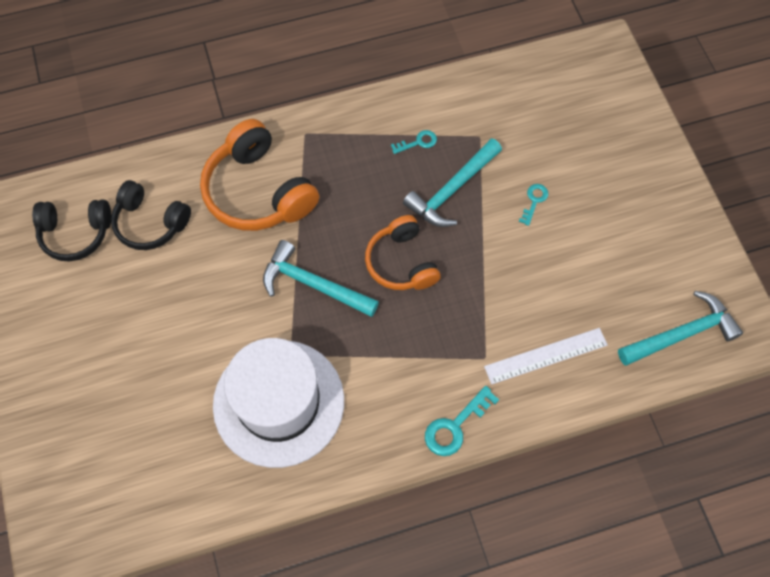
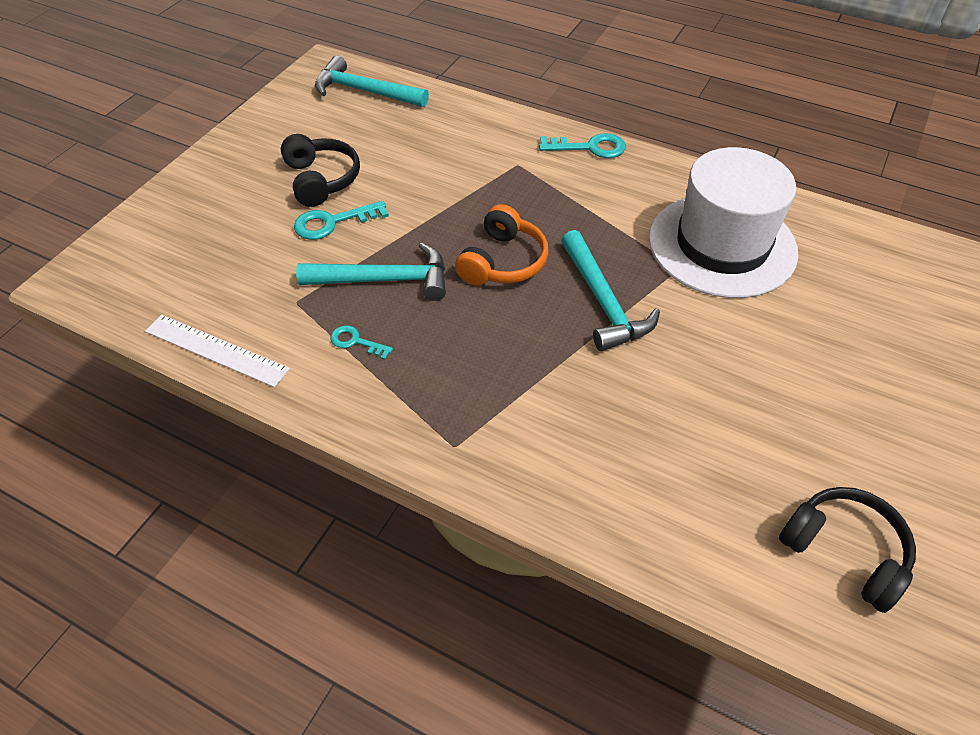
camera: 135 degrees left, 15 degrees down
(150, 223) = (733, 489): black headphones -> black headphones (321, 180)
(258, 191) = (573, 425): orange headphones -> none
(534, 201) = (332, 222): turquoise key -> turquoise key, size x1.63
(546, 355) = (472, 138): white ruler -> white ruler (216, 350)

